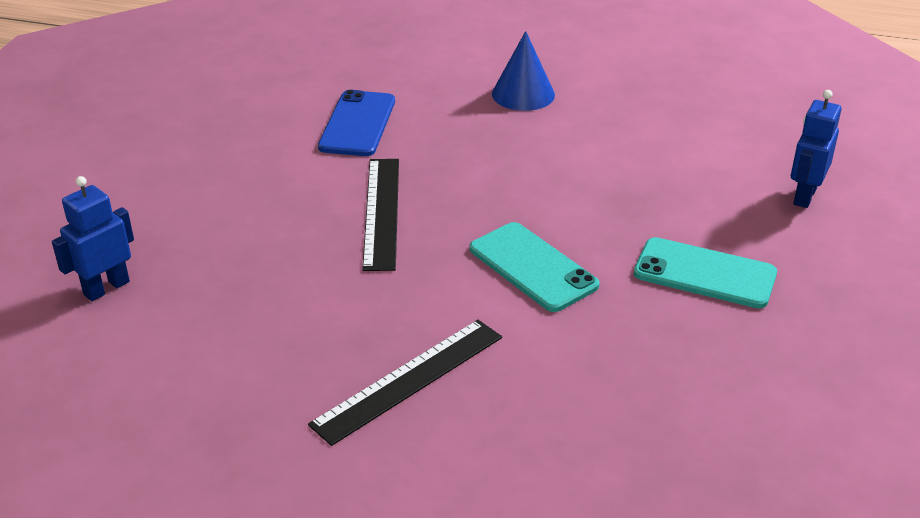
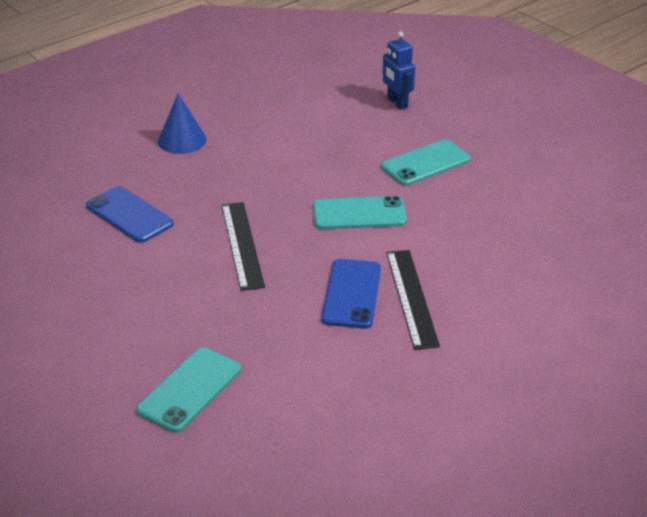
camera: 55 degrees left, 0 degrees up
(106, 288) = (190, 390): blue robot -> turquoise phone
(370, 328) = (351, 294): none -> blue phone
(381, 212) = (242, 245): black ruler -> black ruler turned 45 degrees clockwise

